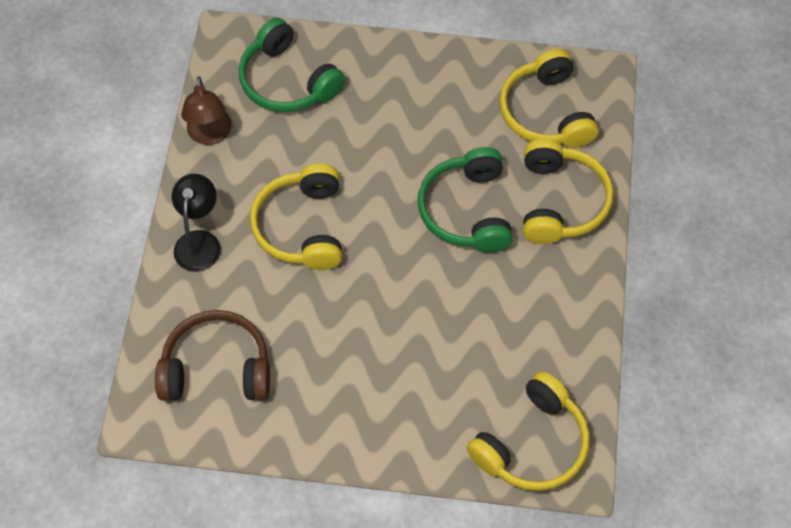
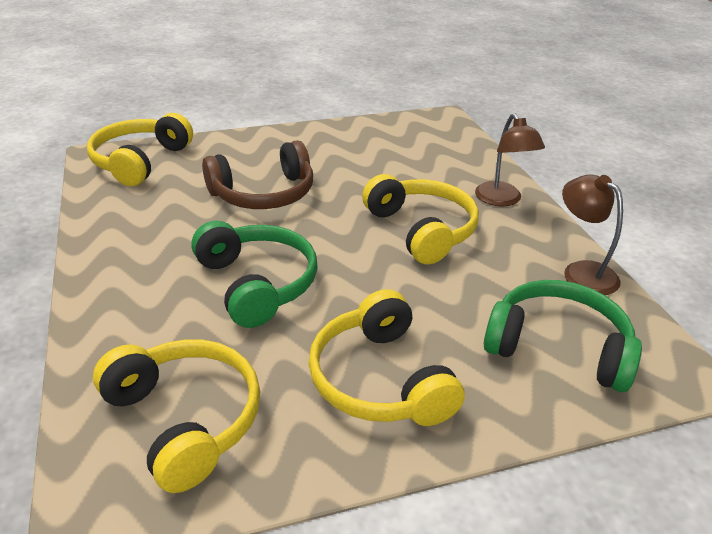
camera: 155 degrees right, 25 degrees down
(199, 241) = (502, 200): black lamp -> brown lamp
(216, 368) = (416, 145): brown headphones -> brown headphones (263, 193)
(560, 201) = (143, 320): yellow headphones -> yellow headphones (380, 379)

